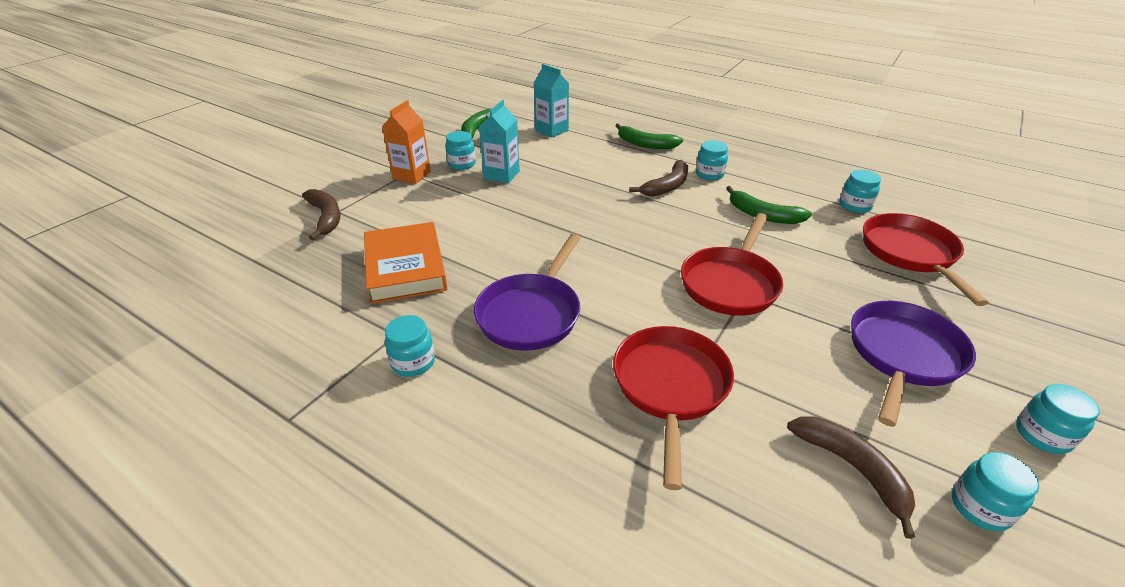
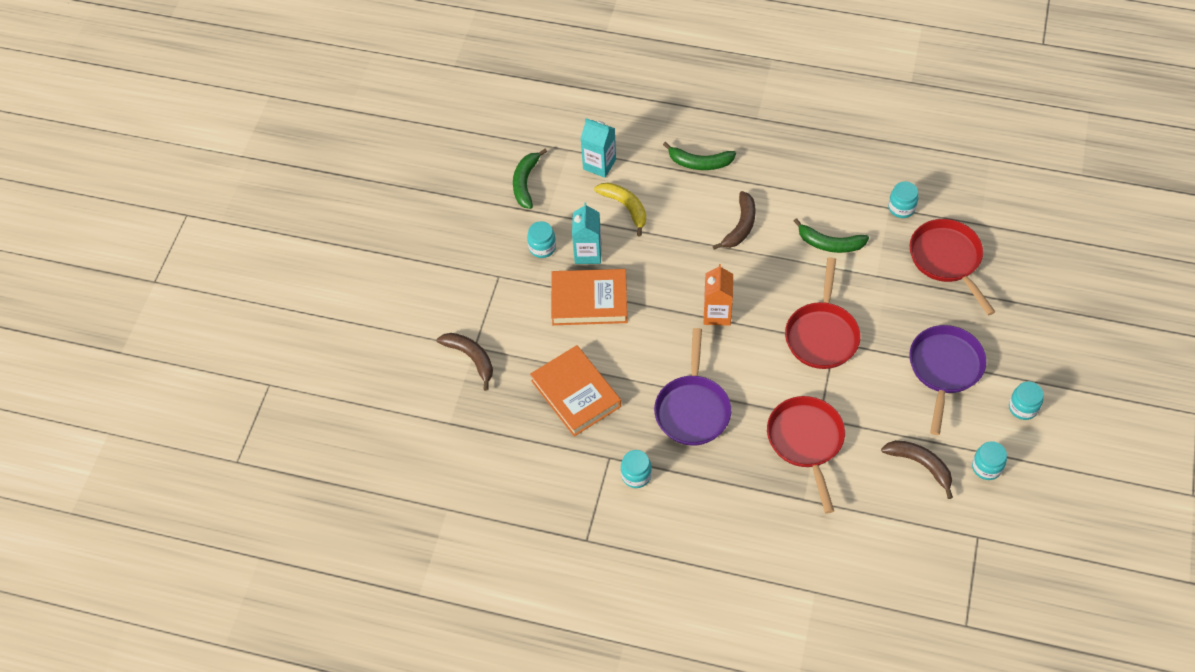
camera: 15 degrees left, 20 degrees up
(411, 175) = (506, 278): orange carton -> orange carton (717, 313)
(478, 204) = (589, 300): none -> orange book
(558, 156) = (625, 207): none -> yellow banana
(709, 174) = (772, 196): turquoise jar -> none

